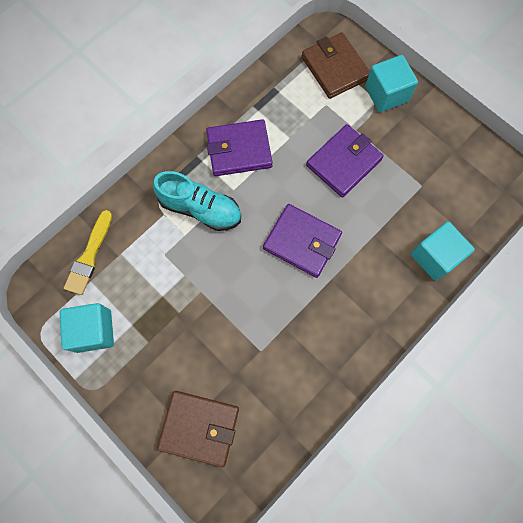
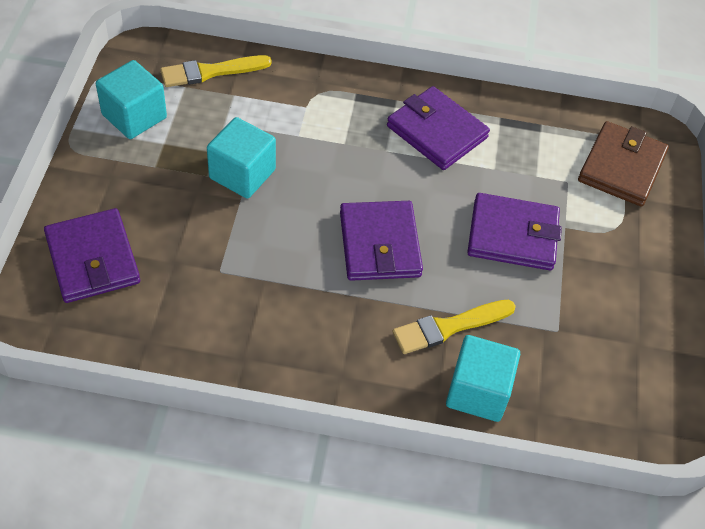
camera: 50 degrees right, 20 degrees down
(199, 427) = (92, 259): brown wallet -> purple wallet
(200, 209) = (339, 133): turquoise shoe -> none
(384, 242) = (449, 327): none -> yellow brush
(386, 94) = (640, 234): turquoise cube -> turquoise cube (242, 174)

